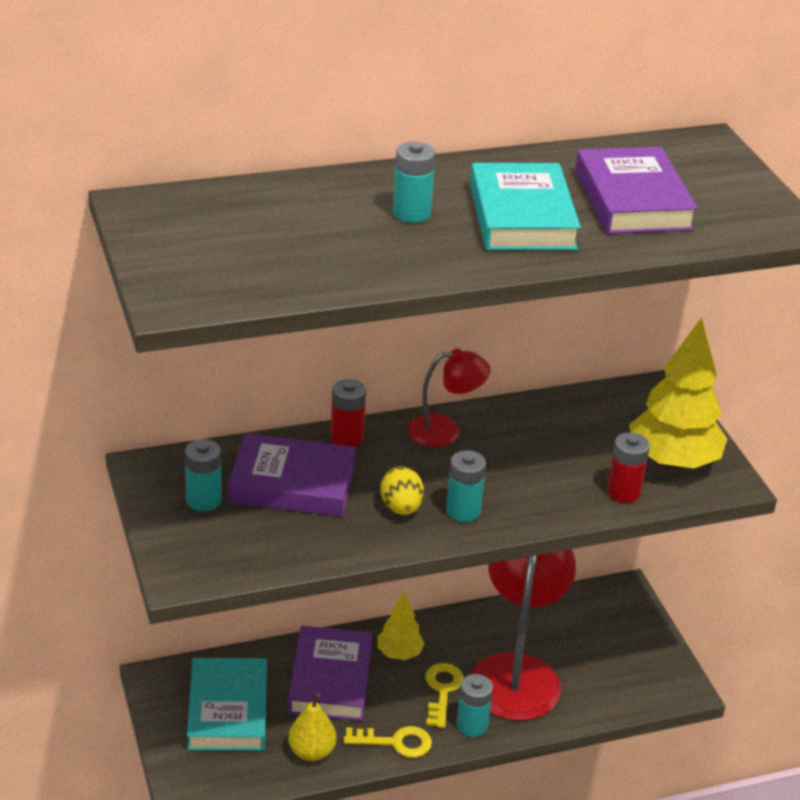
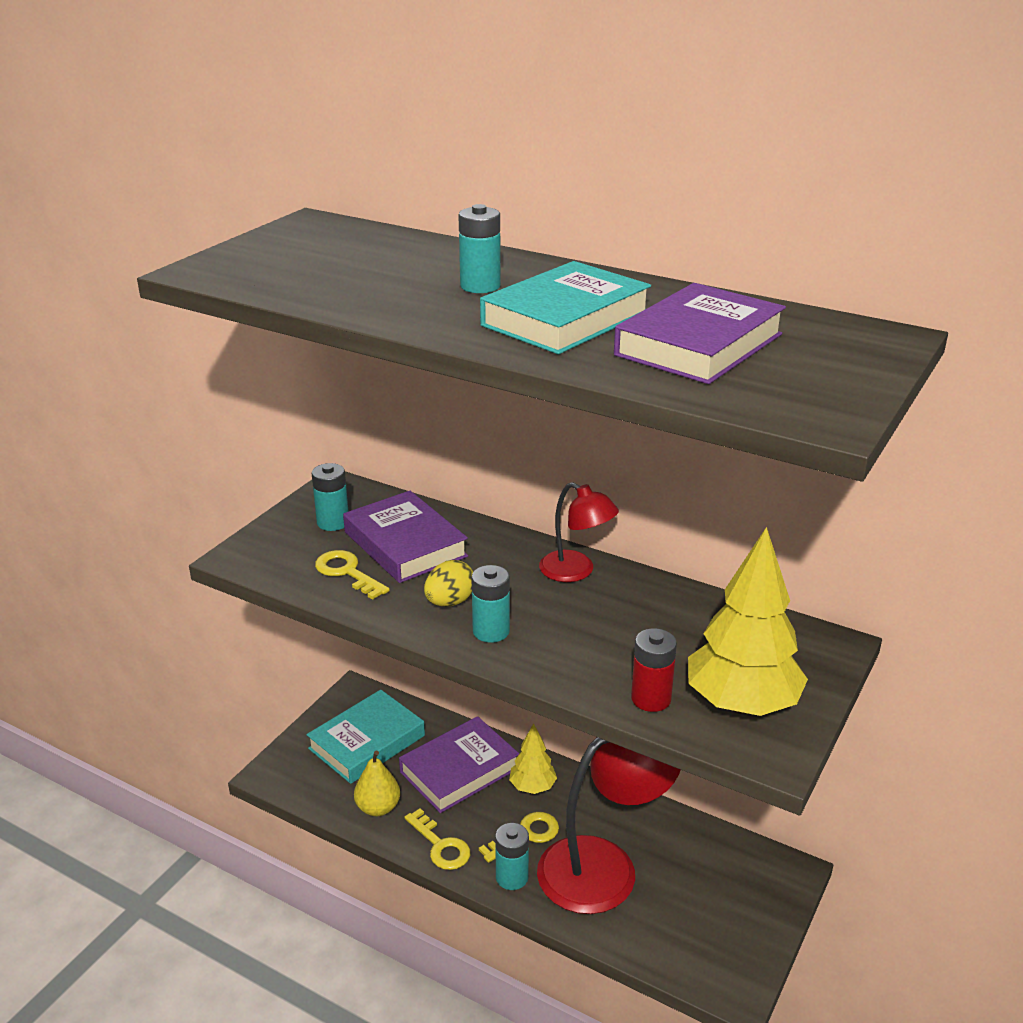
camera: 50 degrees right, 5 degrees down
(290, 533) = (347, 572): none -> yellow key
(346, 438) = (494, 537): red battery -> none

